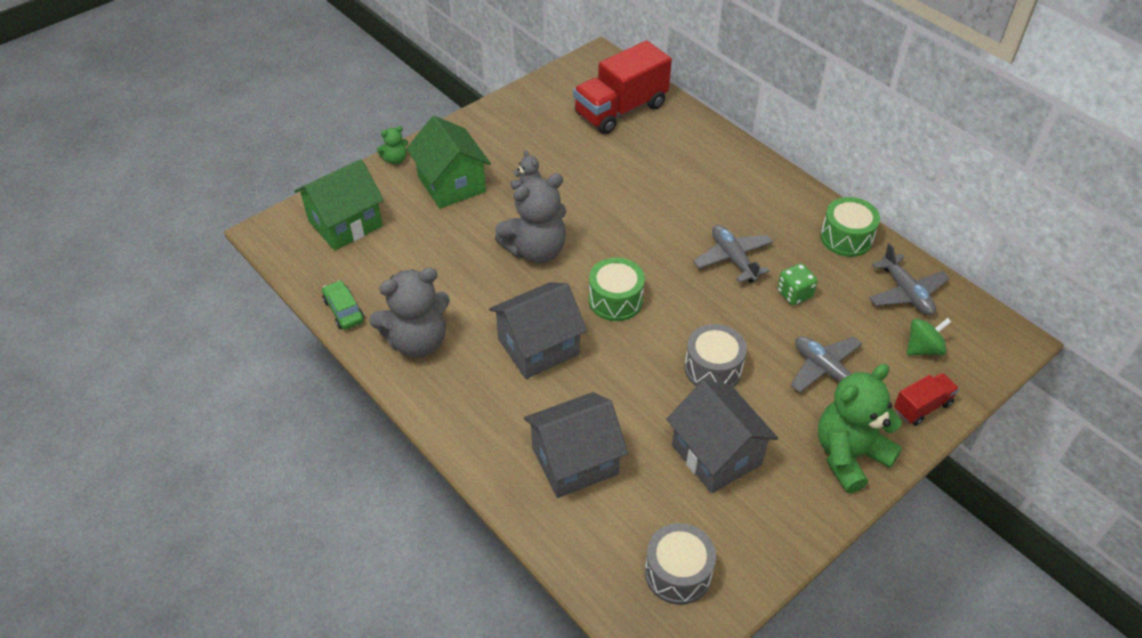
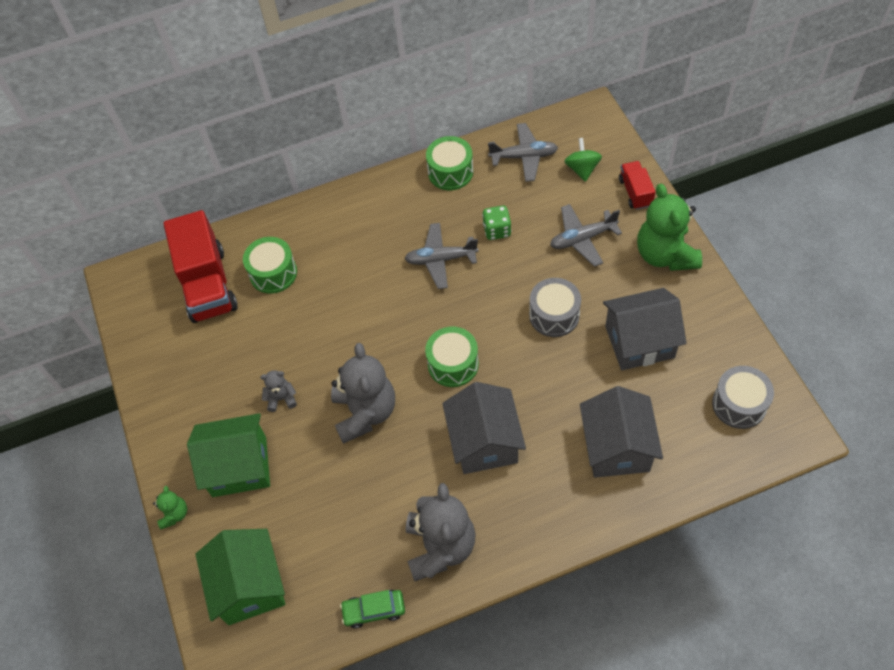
camera: 65 degrees left, 10 degrees up
(654, 146) = (273, 273): none -> green drum

